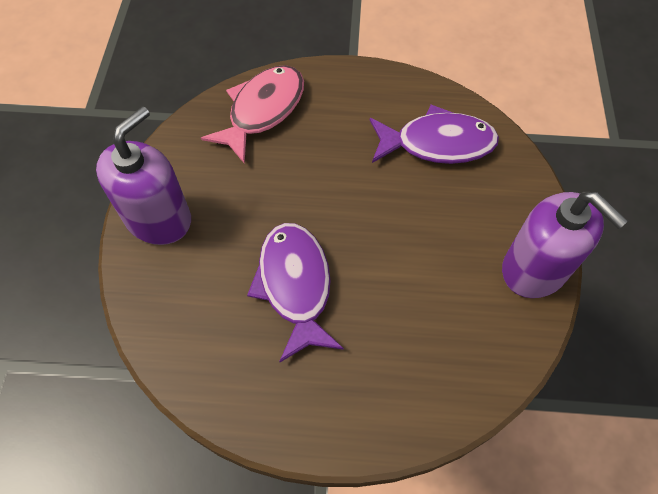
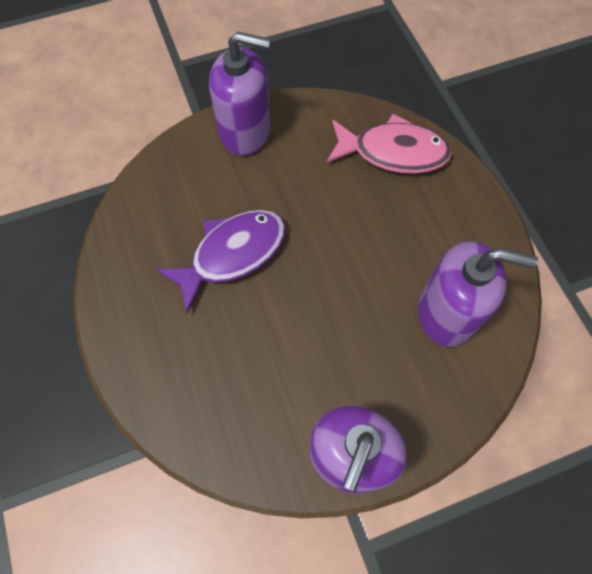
camera: 65 degrees right, 5 degrees up
(437, 143) = (446, 313): purple fish -> purple soap dispenser

